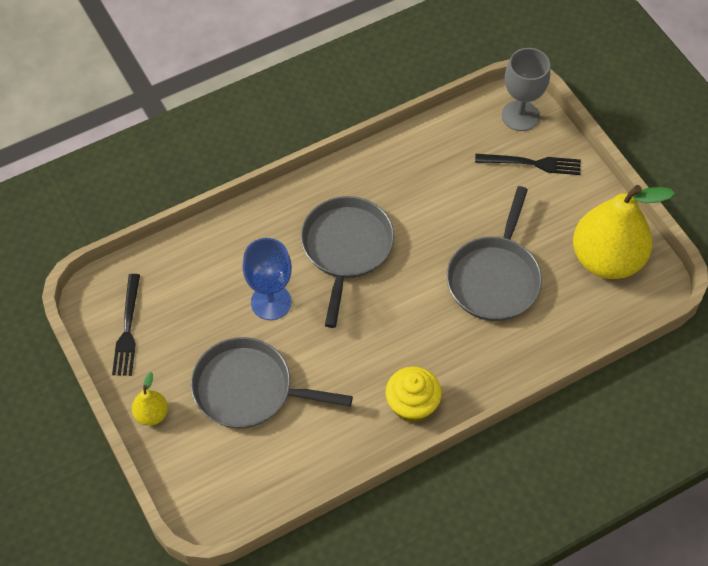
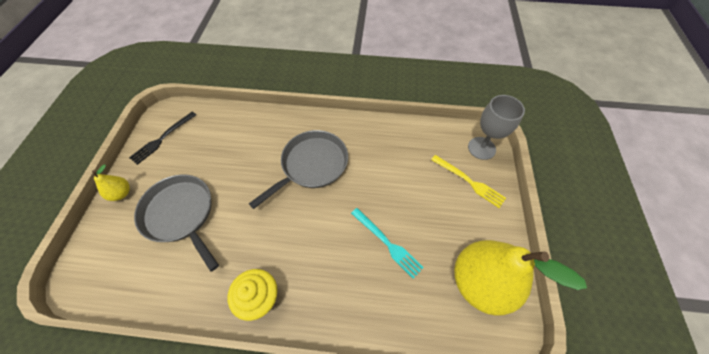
camera: 35 degrees right, 0 degrees up
(271, 302) = (243, 170): blue goblet -> none
(494, 278) = (387, 243): grey pan -> turquoise fork
(531, 163) = (469, 181): black fork -> yellow fork

